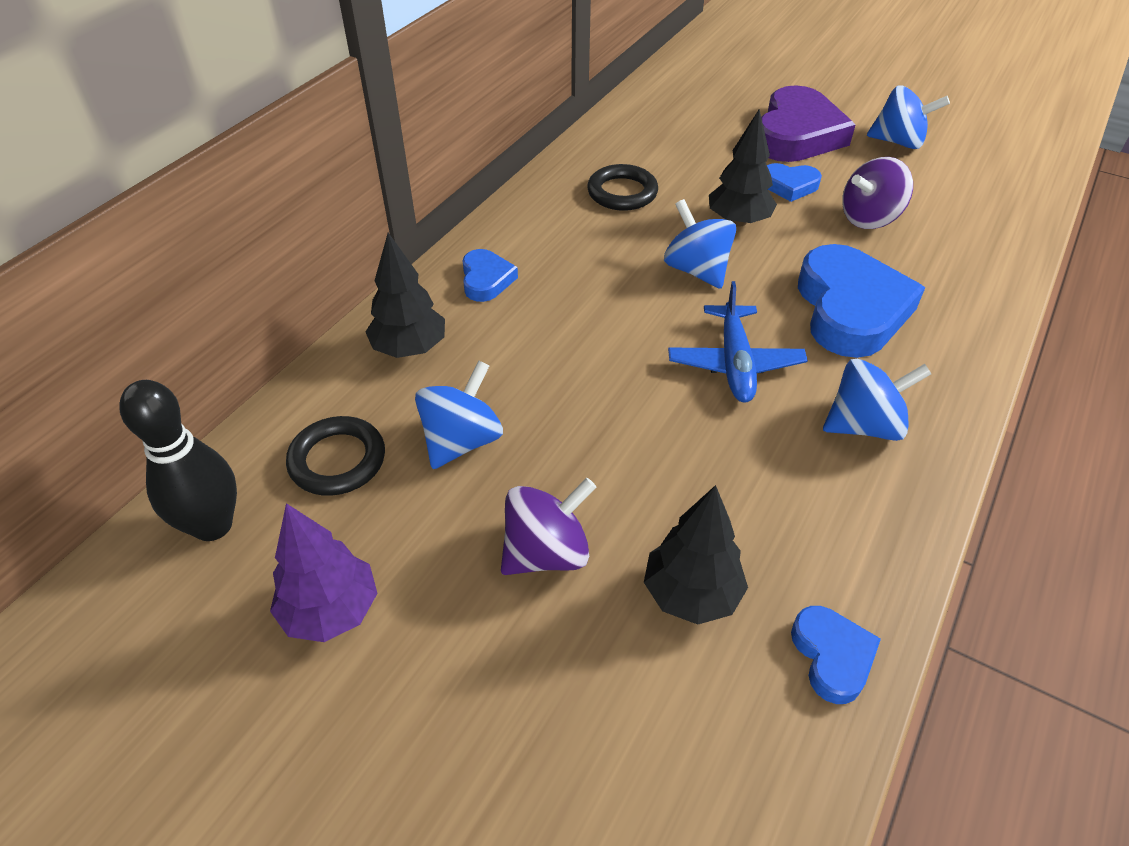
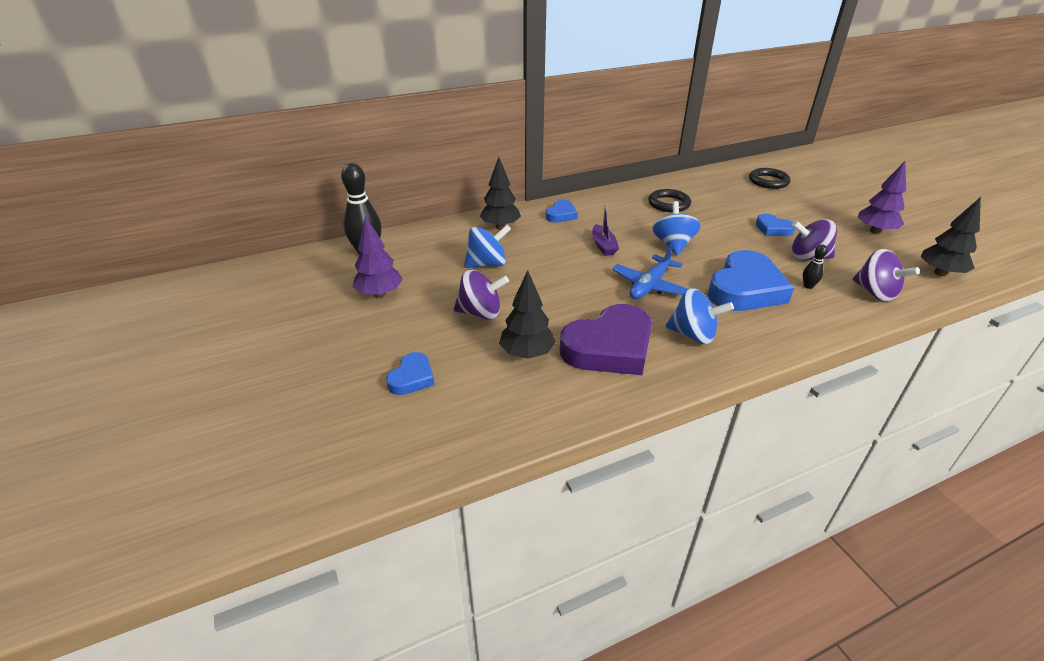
camera: 35 degrees right, 10 degrees down
(337, 460) = (432, 251): black ring -> black ring (768, 181)
(605, 315) = (603, 246): none -> purple boat
(738, 221) = (721, 234): black tree -> black tree (940, 273)
(797, 135) = (806, 209): purple heart -> purple heart (609, 347)
(832, 656) = (567, 404): blue heart -> blue heart (412, 378)
(898, 142) = (875, 231): blue spinning top -> purple tree
(911, 269) = (808, 286): none -> black bowling pin
(984, 245) = (875, 293): none -> purple spinning top

